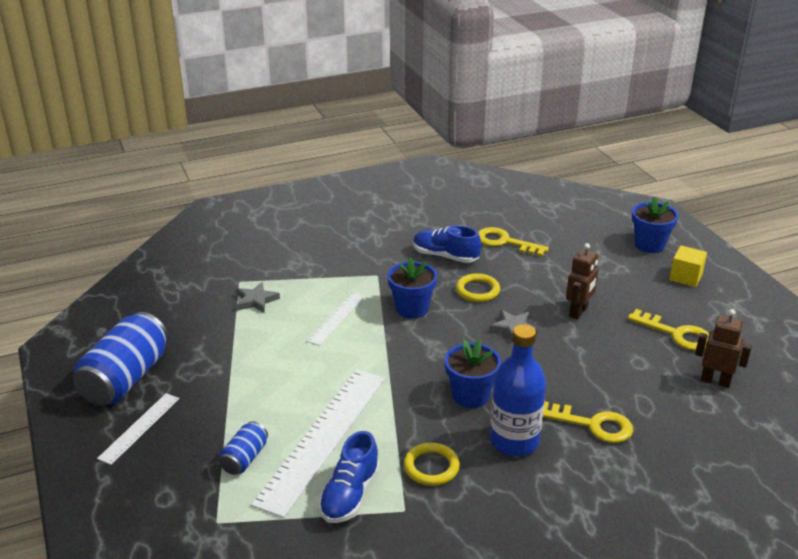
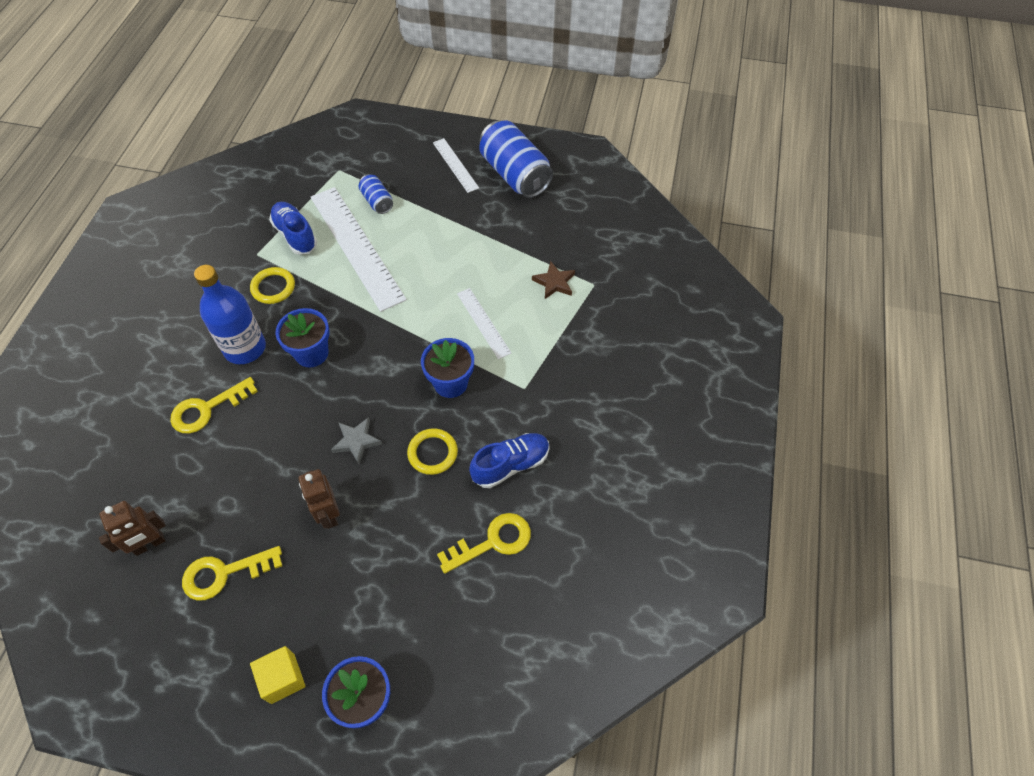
camera: 125 degrees right, 25 degrees up
(256, 300) = (554, 282): grey star -> brown star

